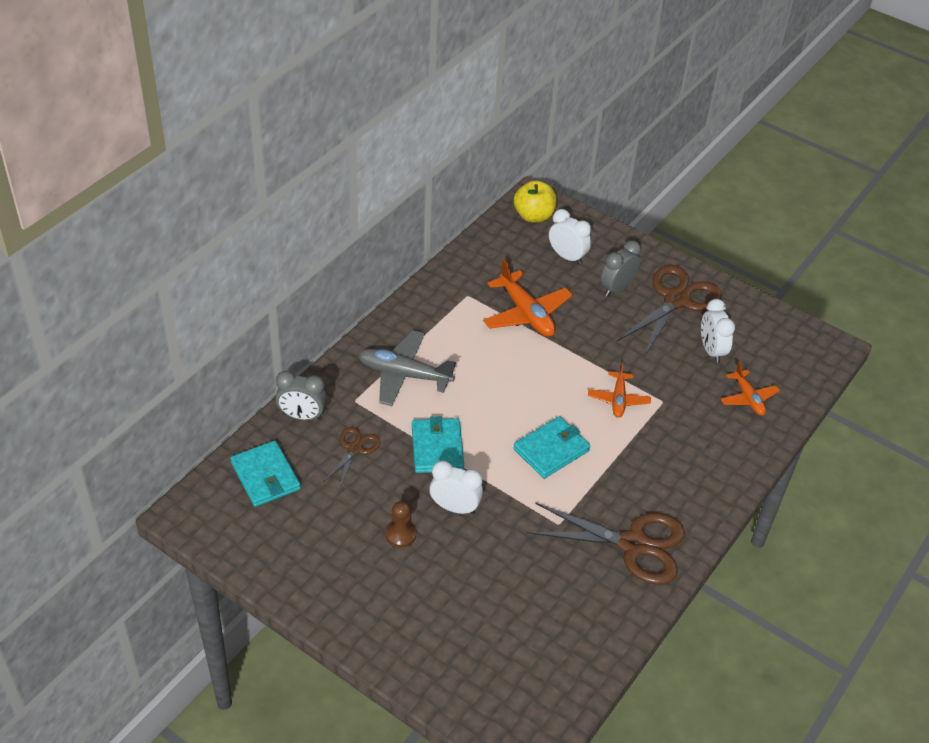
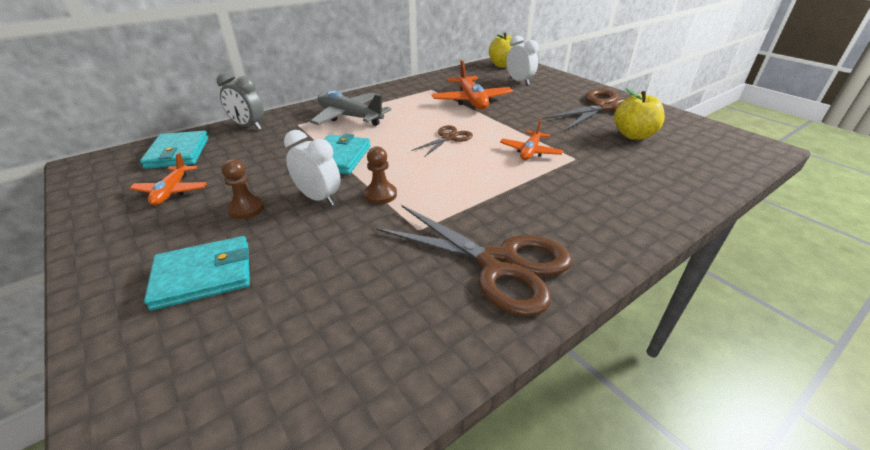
camera: 20 degrees right, 10 degrees down
(355, 448) = (268, 148): brown scissors -> brown scissors (449, 138)
(507, 491) = (380, 195): none -> brown pawn
(551, 450) = (446, 173): turquoise wallet -> turquoise wallet (204, 275)
(617, 288) = (554, 97): grey clock -> none
(711, 350) = (633, 135): white clock -> yellow apple
(748, 398) = (670, 167): orange plane -> orange plane (172, 191)

